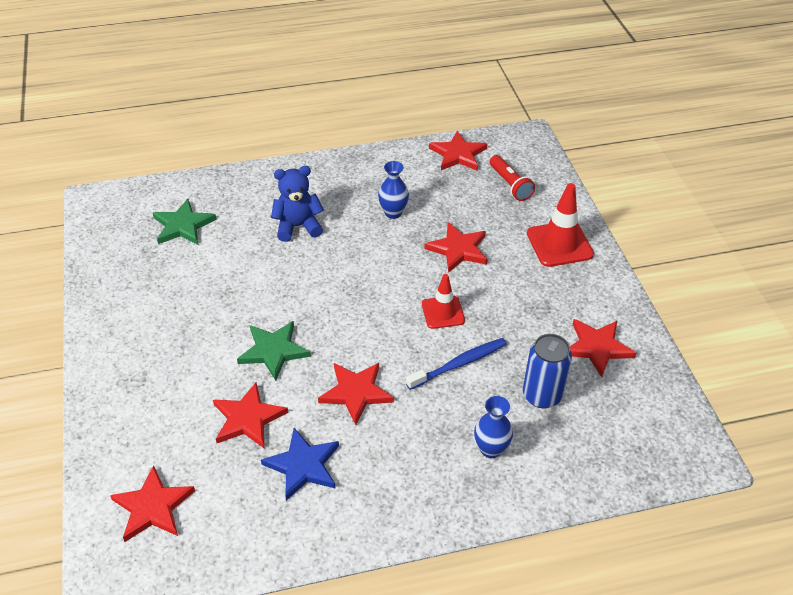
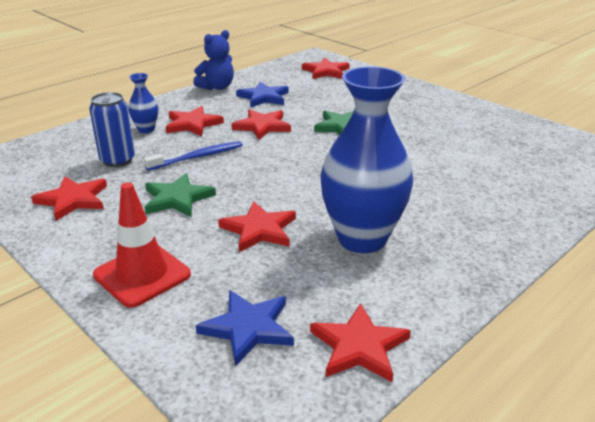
camera: 150 degrees right, 15 degrees down
(183, 225) = (527, 164): green star -> green star (177, 198)
(248, 418) = (318, 102): red star -> red star (192, 124)
(298, 226) = (436, 195): blue teddy bear -> blue teddy bear (217, 87)
(393, 213) = (362, 239): blue vase -> blue vase, size x2.23
(443, 312) = (235, 180): red traffic cone -> none
(458, 364) = (197, 157): blue toothbrush -> blue toothbrush turned 150 degrees counterclockwise
(510, 185) = (248, 328): red flashlight -> blue star

